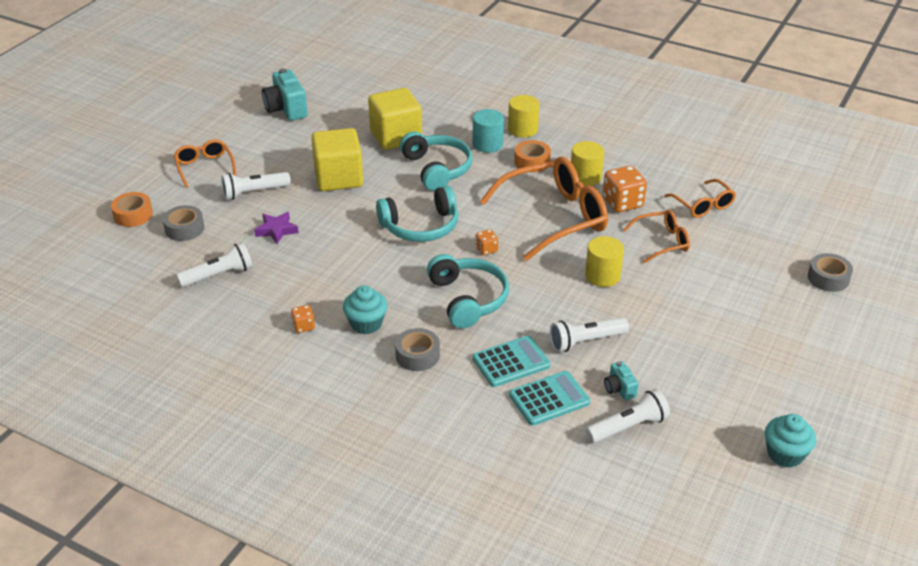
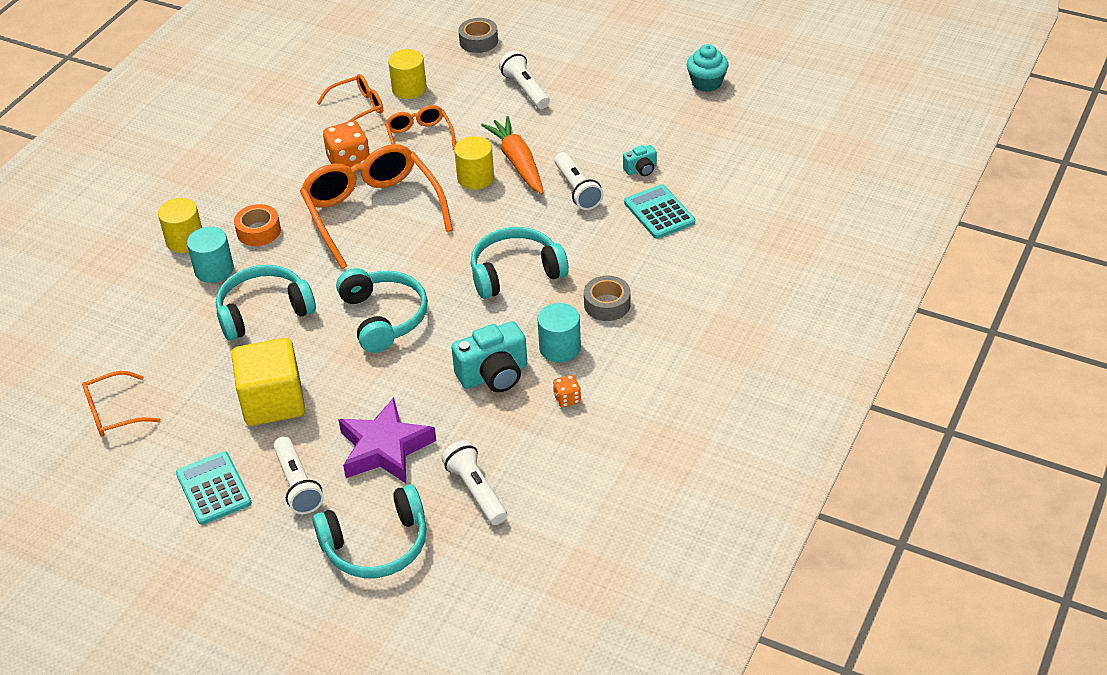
camera: 90 degrees left, 5 degrees up
(133, 215) = (341, 611): orange tape -> none
(184, 229) = (376, 545): grey tape -> turquoise headphones
(204, 167) = (228, 551): orange glasses -> orange glasses (113, 413)
(276, 230) = (385, 448): purple star -> purple star, size x1.76
(286, 109) = (84, 481): turquoise camera -> turquoise camera (494, 375)
(366, 324) = (560, 348): turquoise cupcake -> turquoise cylinder
(396, 136) = (181, 355): yellow cube -> none
(486, 249) = (429, 262): orange dice -> none
(511, 362) = (611, 238): turquoise calculator -> turquoise calculator (213, 489)
(585, 177) = (296, 189): yellow cylinder -> yellow cylinder (409, 89)
(627, 302) = (518, 162): none -> orange carrot
(628, 427) = (688, 165): white flashlight -> white flashlight (525, 89)

